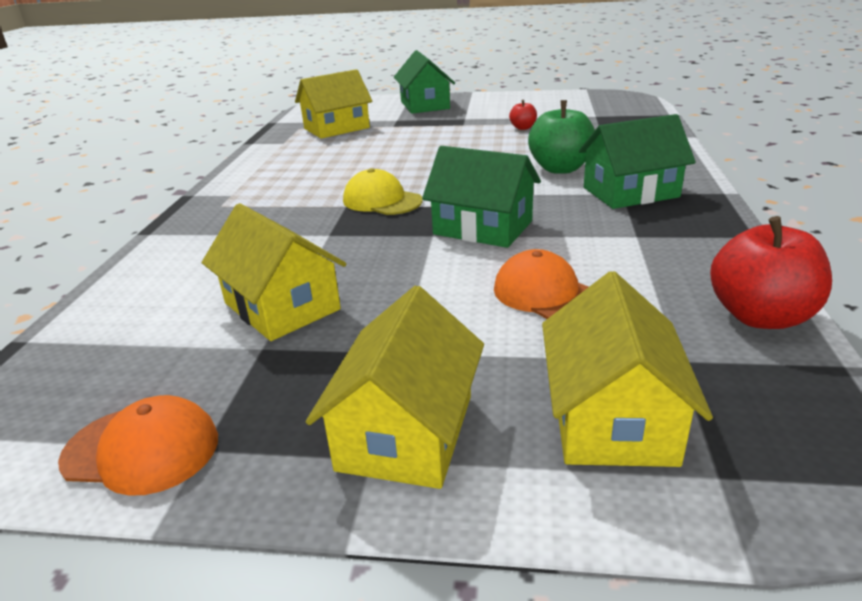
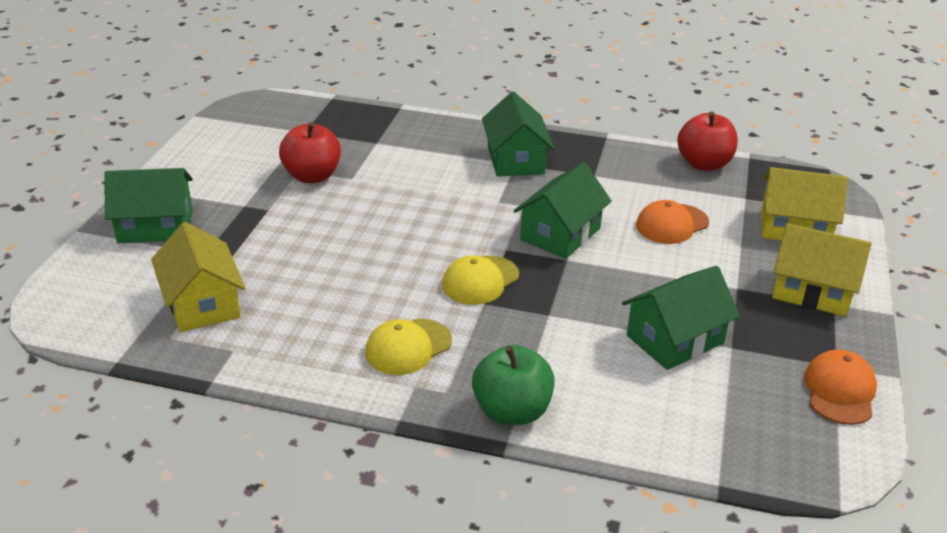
camera: 85 degrees left, 5 degrees up
(281, 187) = (408, 347): none -> yellow cap
(282, 306) = (675, 339): yellow house -> green house
(523, 128) = (312, 176): red apple -> red apple, size x1.99
(560, 168) = (446, 178): green apple -> green apple (512, 411)

